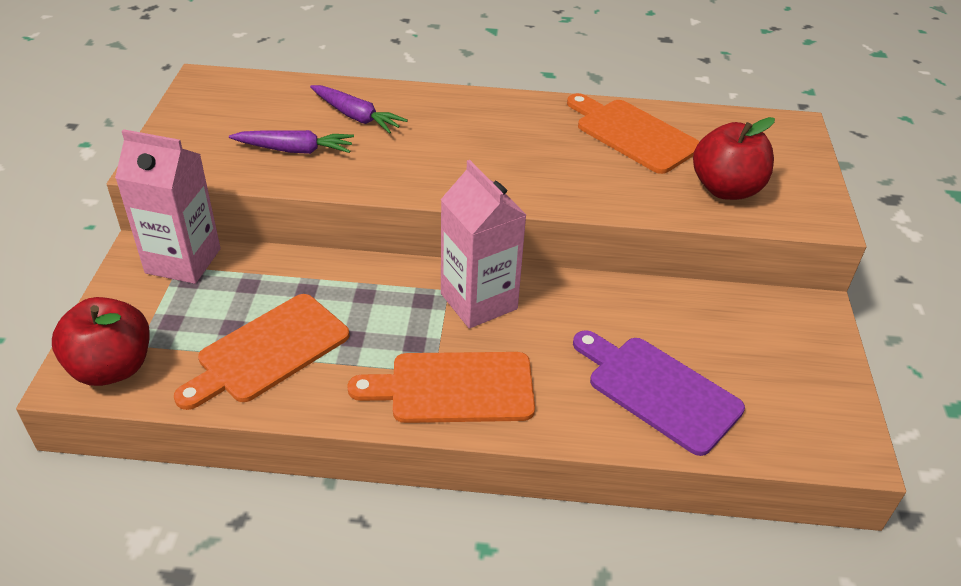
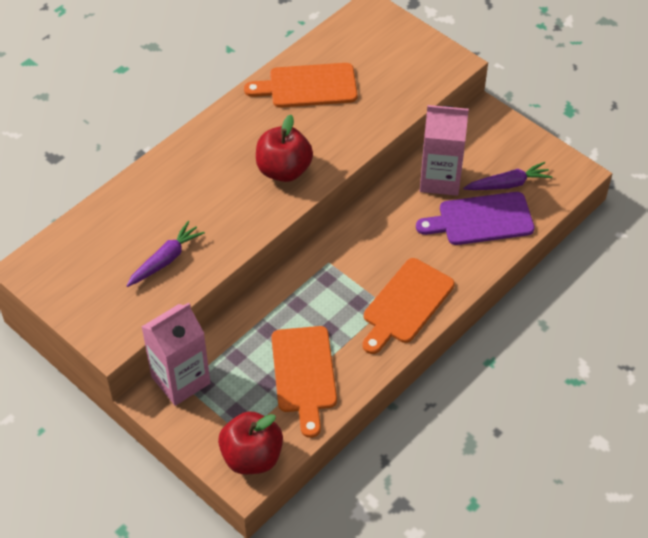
camera: 50 degrees left, 10 degrees up
(356, 116) = (157, 208): purple carrot -> purple carrot (508, 184)
(479, 301) = (350, 253): pink carton -> pink carton (440, 179)
(726, 189) = (395, 83): red apple -> red apple (284, 170)

